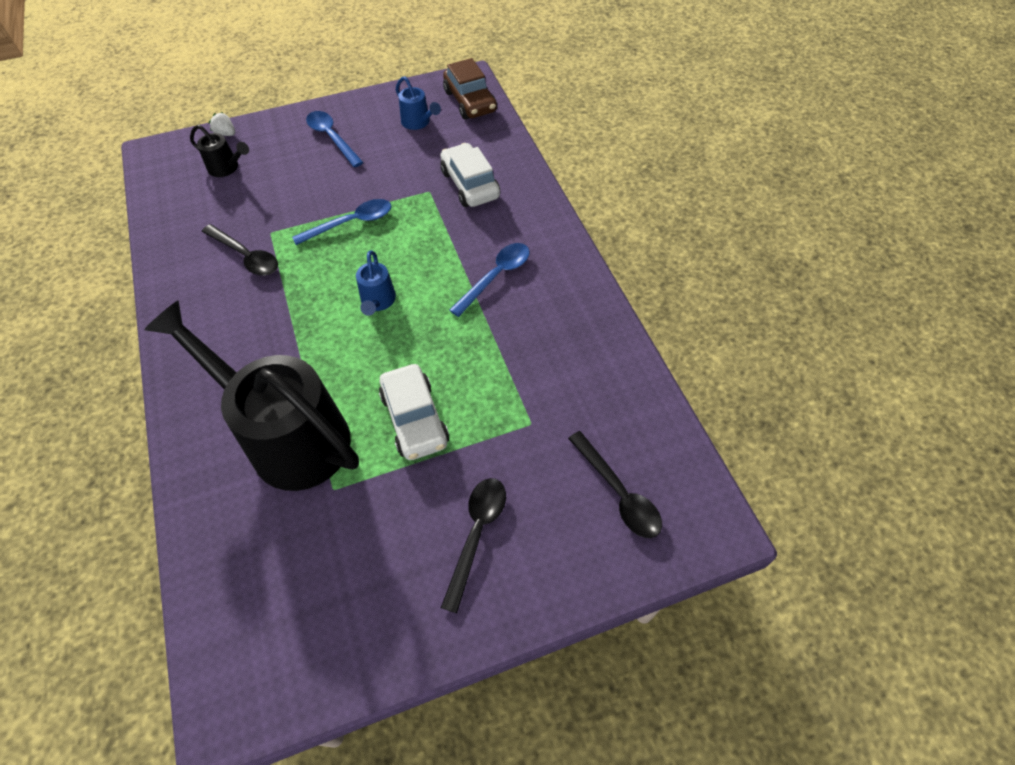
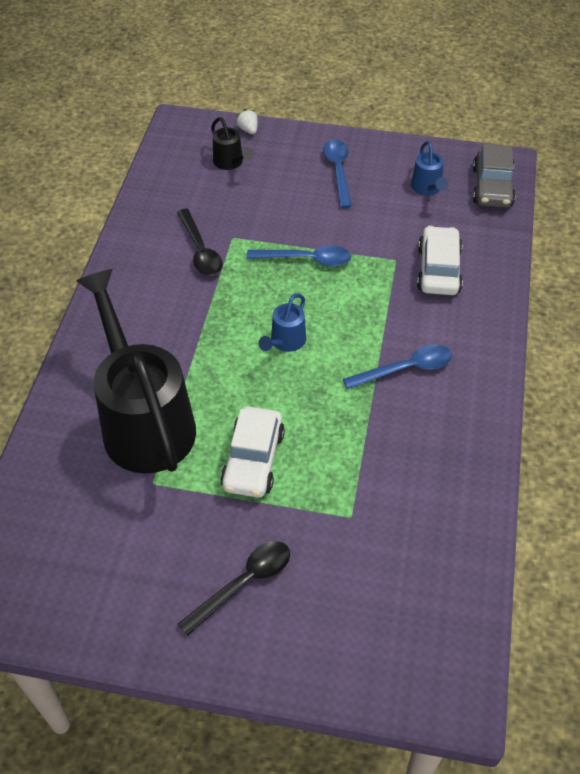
camera: 30 degrees right, 5 degrees down
(470, 101) = (492, 187): brown car -> grey car
(618, 493) = (389, 618): black spoon -> none

